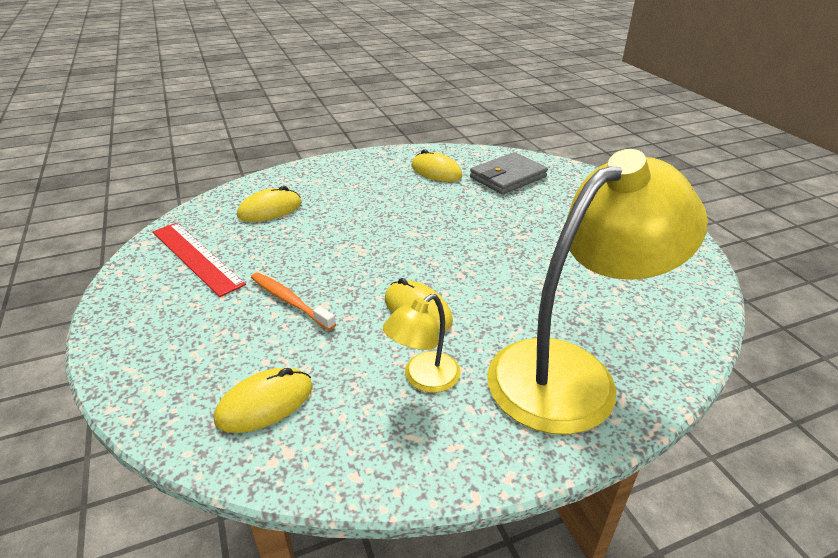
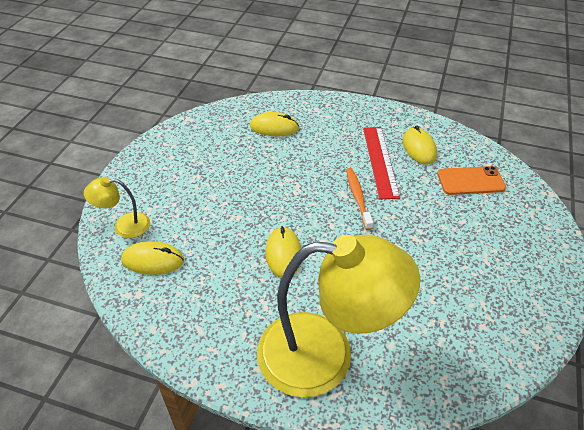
camera: 40 degrees right, 10 degrees up
(196, 257) = (203, 144): red ruler -> red ruler (380, 161)
(289, 301) = (222, 203): orange toothbrush -> orange toothbrush (358, 197)
(423, 379) = (239, 300): yellow lamp -> yellow lamp (124, 226)
(508, 177) = (470, 181): grey wallet -> orange phone

